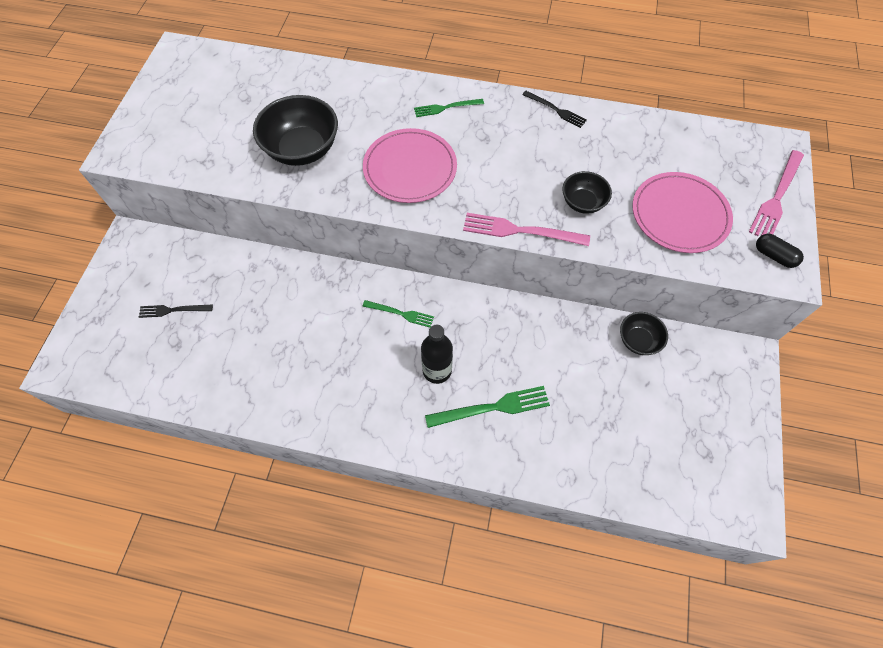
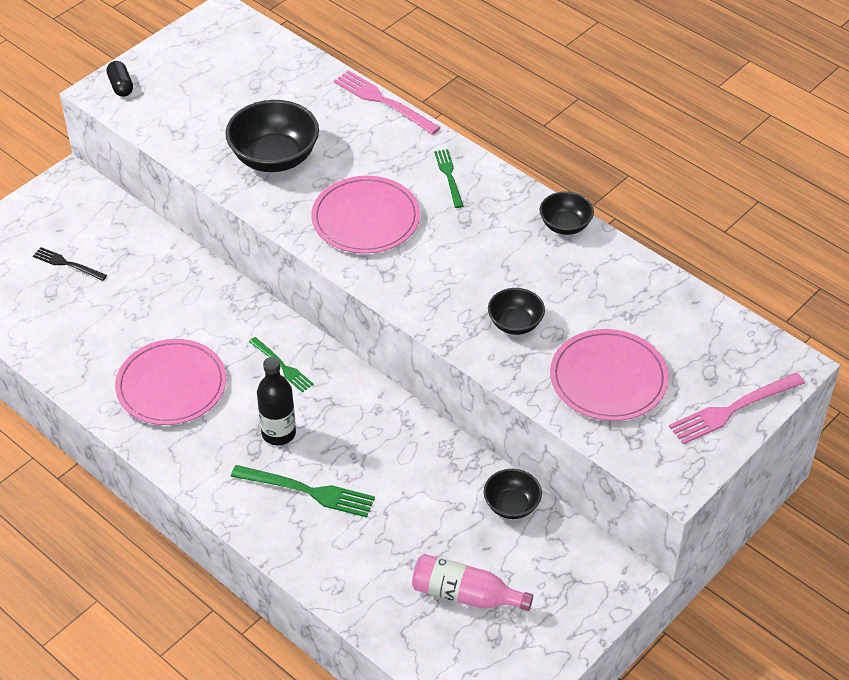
camera: 30 degrees right, 15 degrees down
(327, 373) = (171, 385): none -> pink plate
(446, 108) = (449, 176): green fork -> green fork turned 60 degrees clockwise
(520, 231) = (428, 321): pink fork -> pink fork (383, 101)
(556, 110) = (565, 225): black fork -> black bowl
(662, 430) = (465, 594): none -> pink bottle
(774, 256) = (674, 459): black capsule -> black capsule (121, 86)

